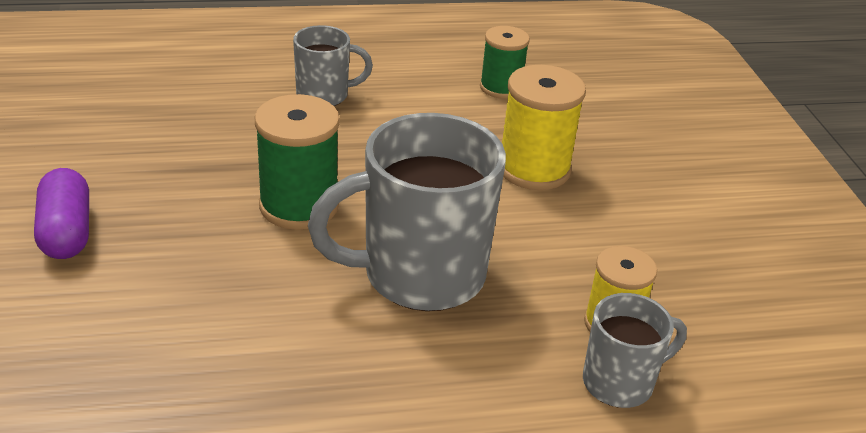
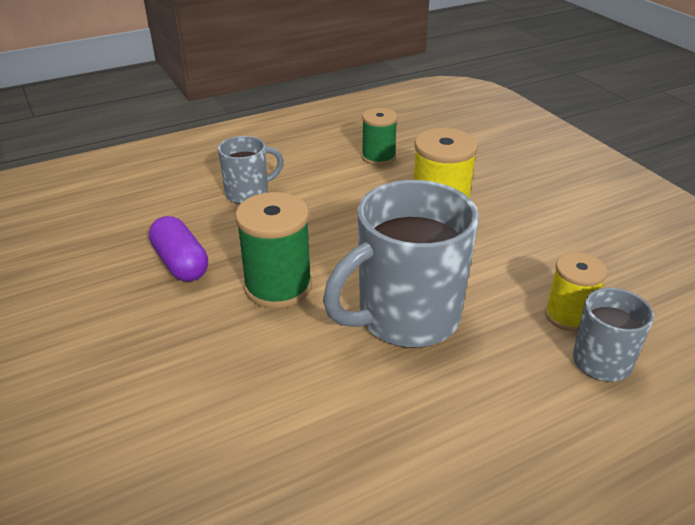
camera: 15 degrees left, 0 degrees up
(66, 232) = (89, 362): purple capsule -> purple capsule (181, 263)

